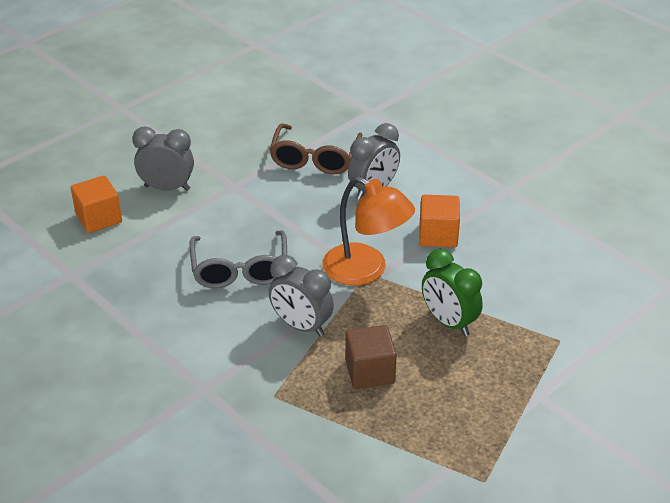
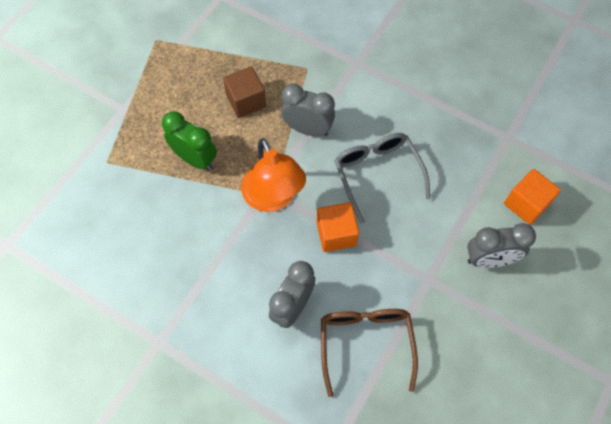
camera: 165 degrees right, 25 degrees up
(366, 270) = (273, 198): orange lamp -> orange lamp turned 135 degrees counterclockwise
(438, 235) = (218, 257): orange cube -> orange cube (336, 234)

